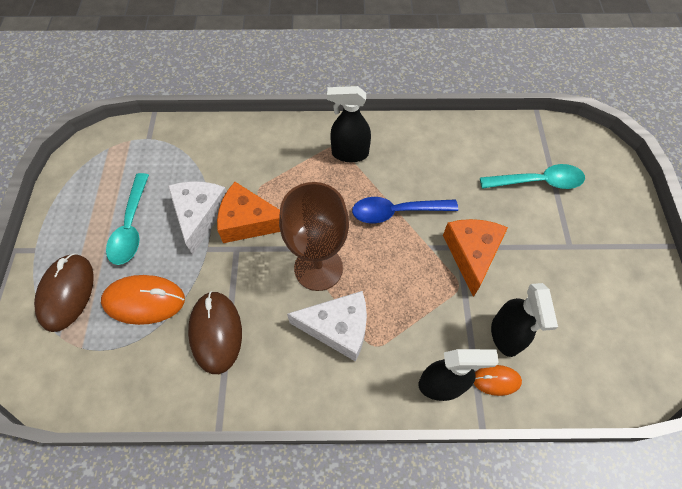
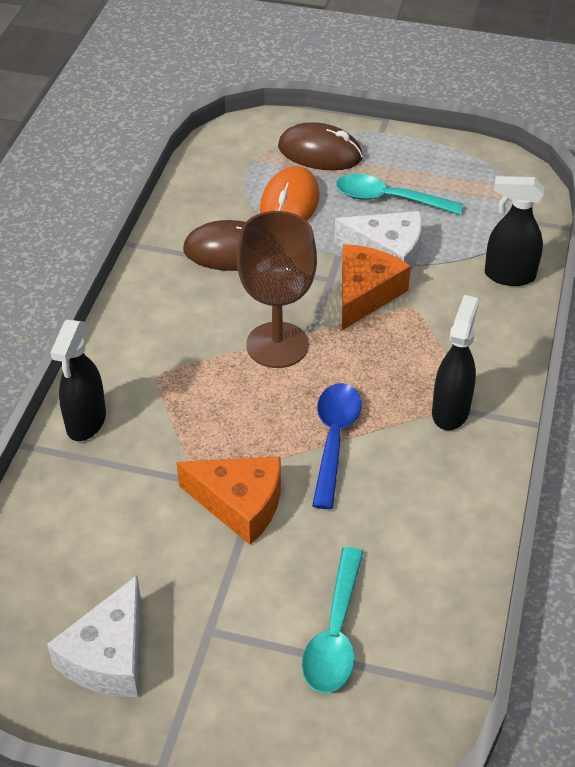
camera: 105 degrees right, 15 degrees down
(338, 328) = (193, 348): white cheese -> white cheese (108, 656)
(496, 380) = (66, 474): orange mouse -> none
(505, 336) = (114, 502): black spray bottle -> black spray bottle (509, 275)

